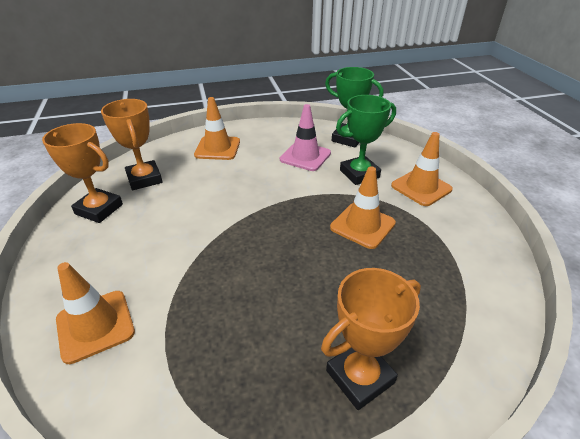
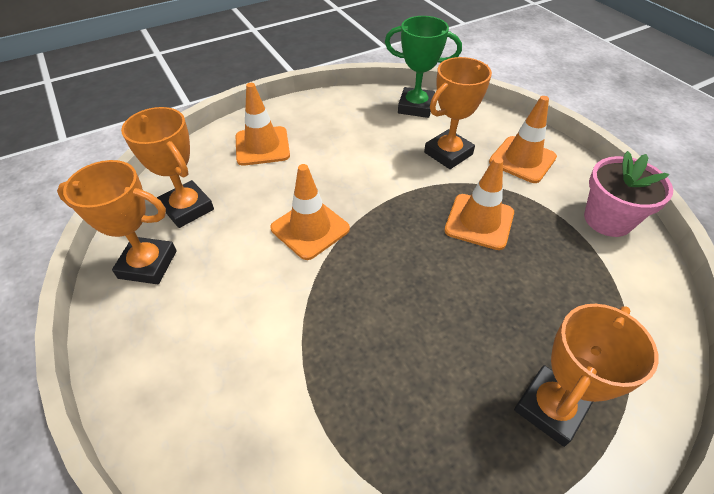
camera: 15 degrees left, 10 degrees up
(95, 325) = (226, 426): orange traffic cone -> orange traffic cone (310, 228)
(305, 156) = (376, 140): pink traffic cone -> none
(359, 174) = (448, 153): green trophy -> orange trophy
(480, 244) = (607, 219): none -> pink flower pot

